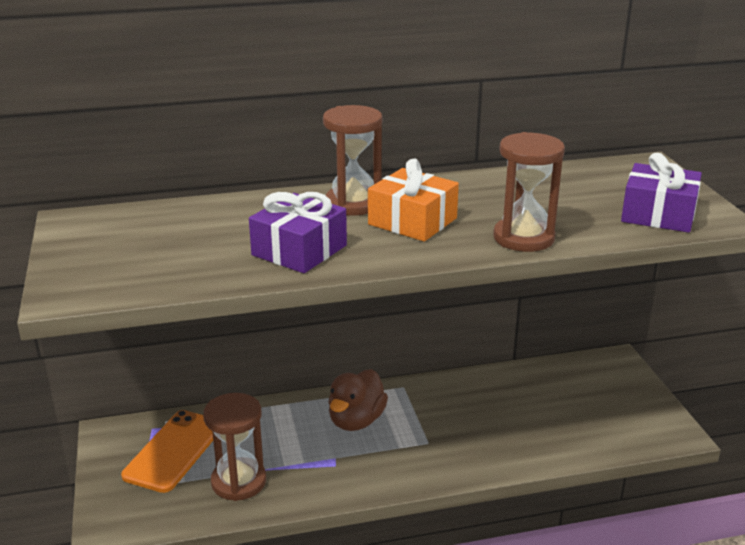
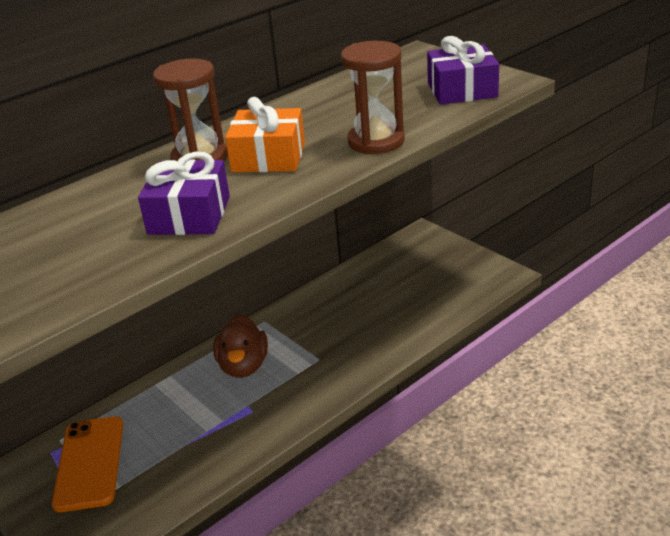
camera: 25 degrees left, 5 degrees up
(238, 482) = (174, 463): brown hourglass -> none

